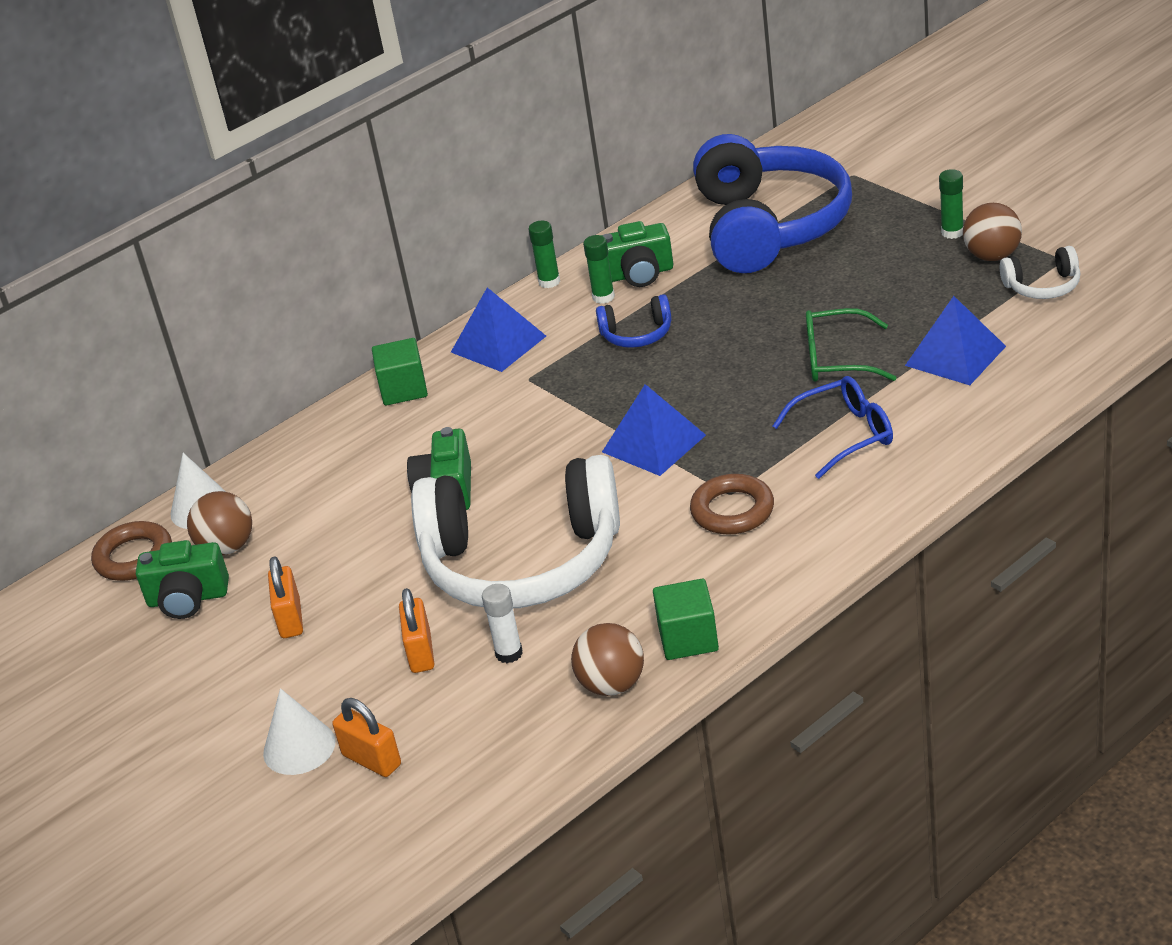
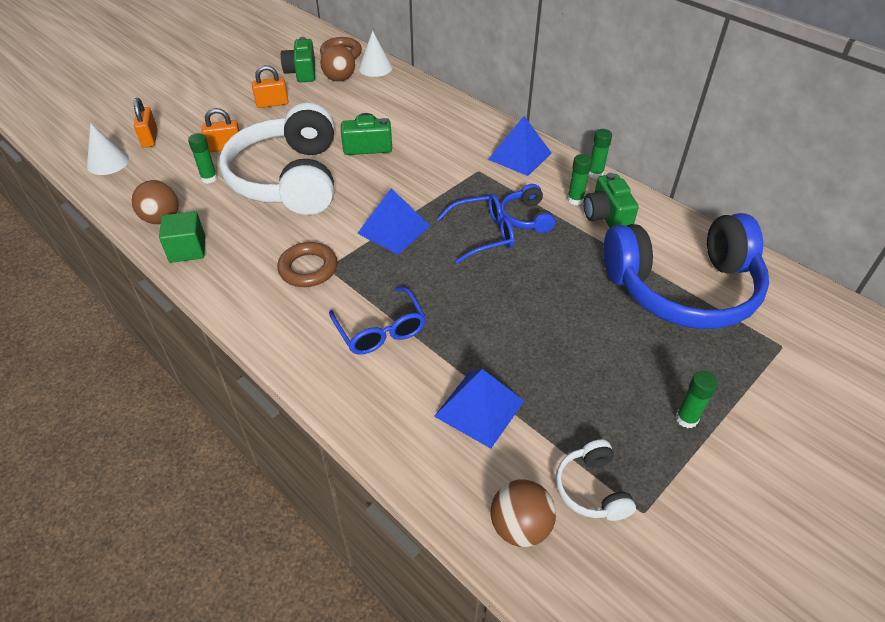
camera: 80 degrees right, 10 degrees up
(299, 747) = (172, 116): white cone -> white cone (107, 162)
(372, 760) = (150, 138): orange padlock -> orange padlock turned 45 degrees counterclockwise
(403, 389) = (473, 123): green cube -> none
(509, 653) = (209, 178): white glue stick -> green glue stick
(668, 367) = (483, 234): none -> blue glasses
(837, 359) = (483, 328): green glasses -> none
(992, 256) = (645, 449): brown ball -> brown ball (520, 526)

